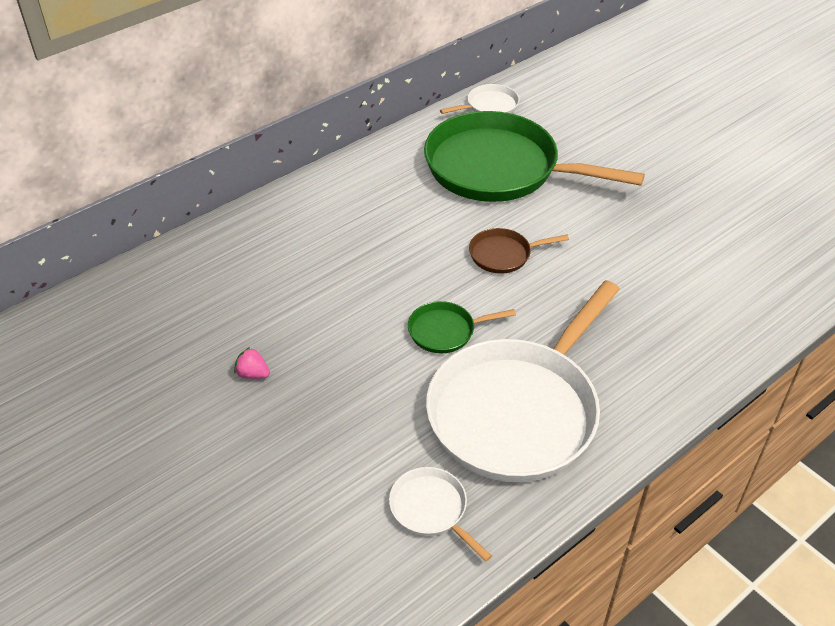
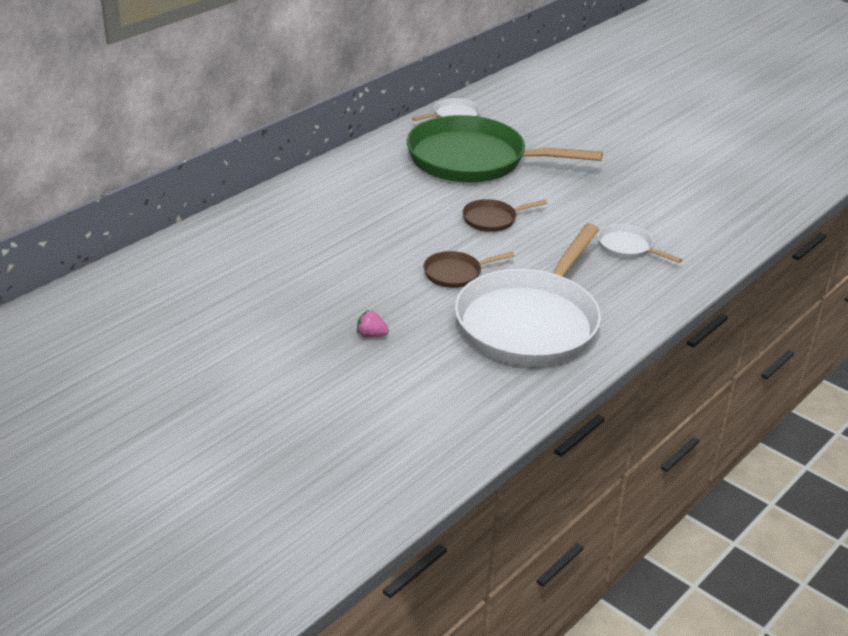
camera: 10 degrees left, 10 degrees down
(253, 374) = (296, 311): pink strawberry -> pink strawberry (371, 335)
(431, 509) = (474, 389): white pan -> white pan (627, 247)
(445, 331) = (455, 273): green pan -> brown pan

